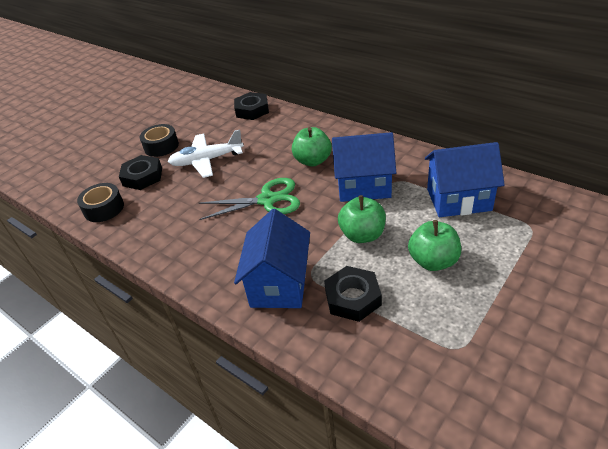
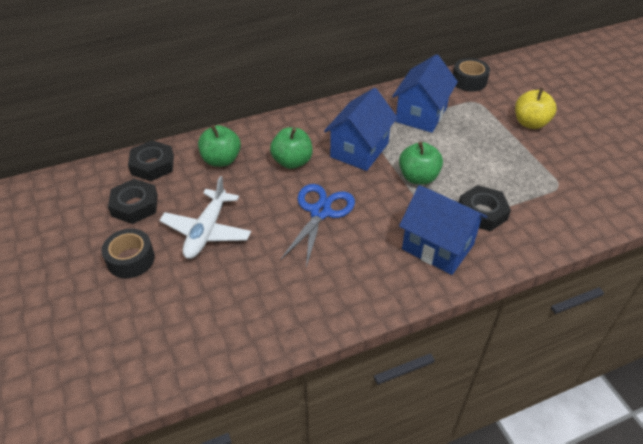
camera: 65 degrees left, 5 degrees up
(104, 208) = (202, 347): black tape -> black tape (469, 81)
(142, 177) = (176, 294): black nut -> black nut (135, 205)
(268, 200) = (320, 212): green scissors -> blue scissors
(433, 261) = (474, 157): green apple -> green apple (221, 160)
(549, 284) = (530, 123): none -> yellow apple

